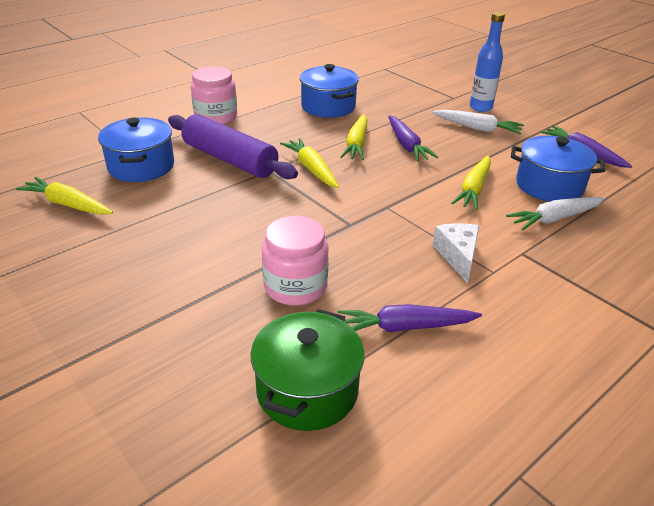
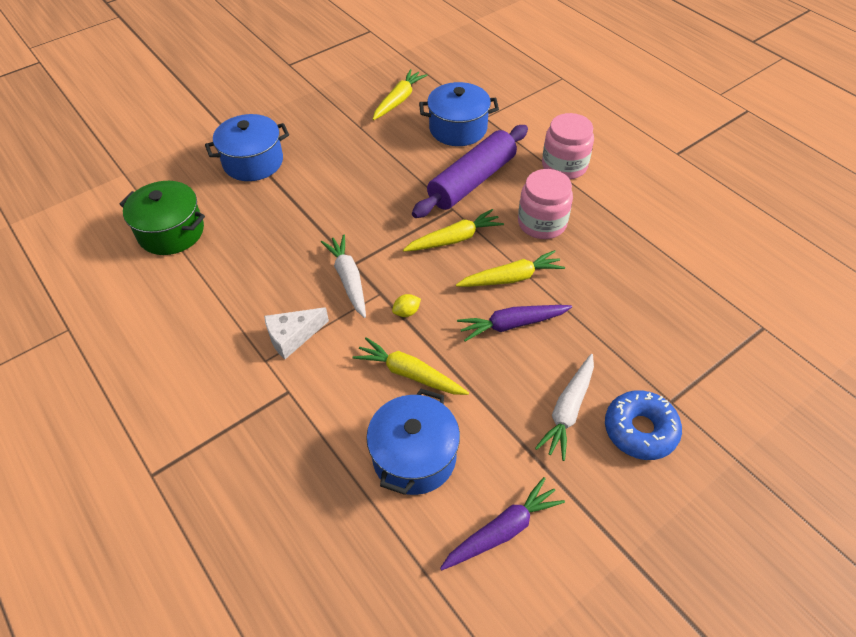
camera: 95 degrees right, 15 degrees up
(295, 286) = (274, 227): pink jar -> pink jar (542, 223)
(328, 106) = (609, 257): blue pot -> blue pot (253, 162)
(356, 144) = (511, 278): yellow carrot -> yellow carrot turned 150 degrees clockwise
(405, 327) = (212, 287): purple carrot -> none
(407, 192) = (406, 312): none -> yellow lemon
(457, 256) = (293, 337): white cheese -> white cheese turned 150 degrees clockwise
(480, 108) = (640, 430): blue bottle -> blue donut
(554, 219) = (343, 440): white carrot -> white carrot (348, 279)

